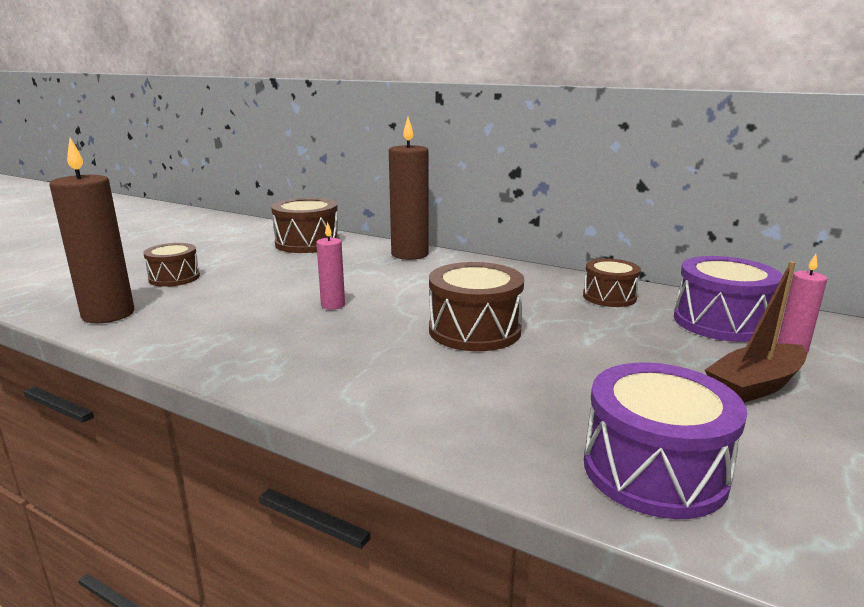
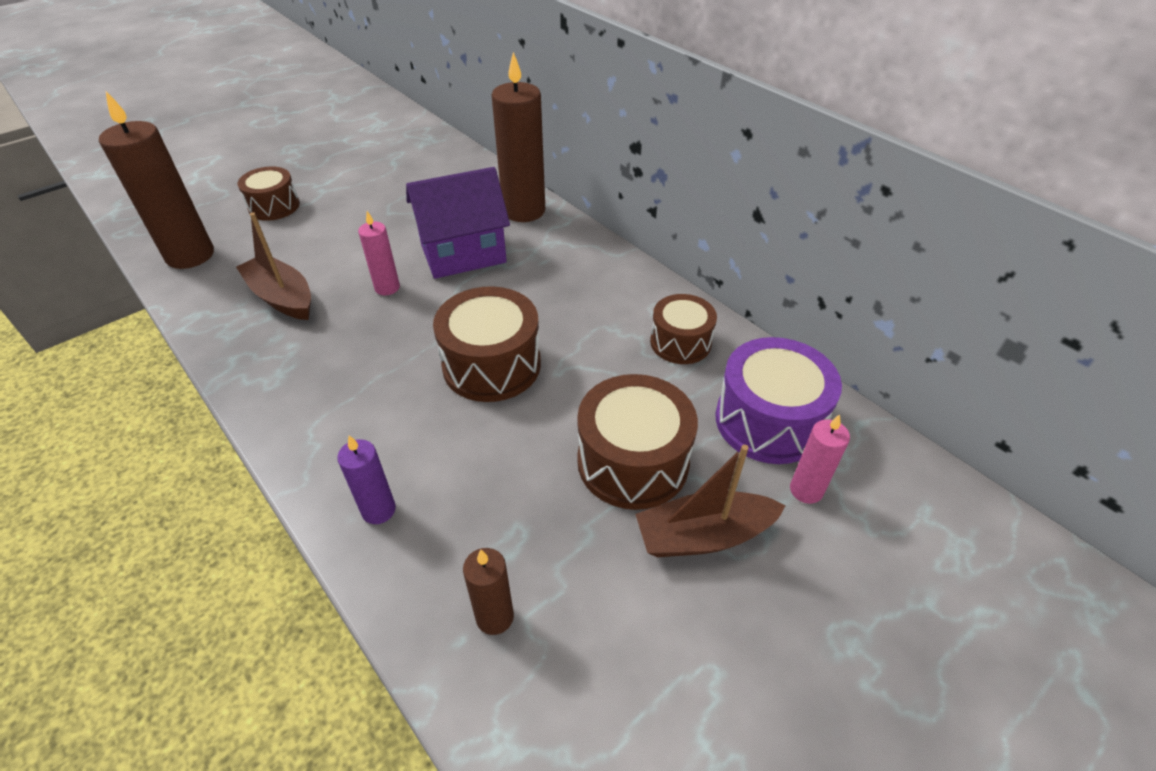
camera: 20 degrees right, 25 degrees up
(233, 324) = (282, 297): none -> brown boat
(307, 243) = (433, 167): brown drum -> brown drum (633, 461)
(382, 280) = (463, 254): none -> purple house
(468, 430) = (378, 510): none -> purple candle
(654, 470) = (494, 617): purple drum -> brown candle

